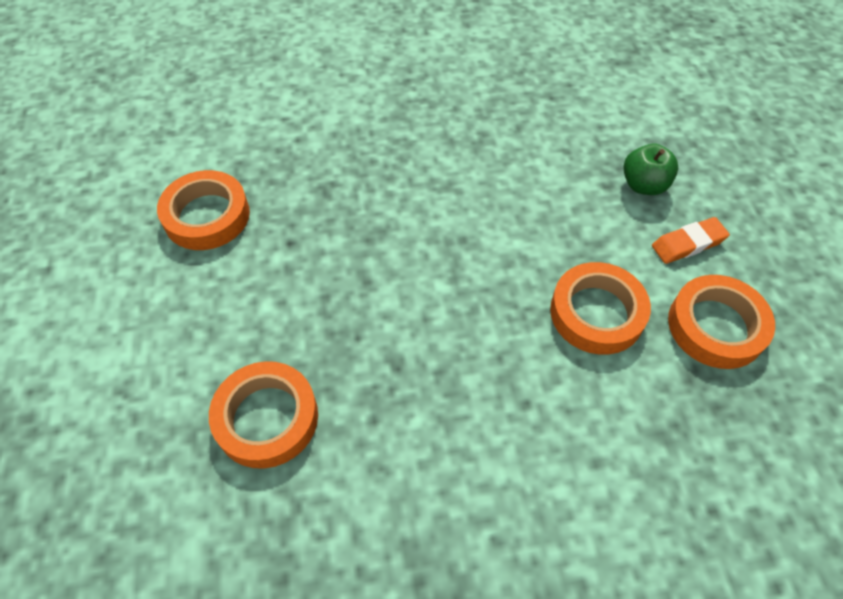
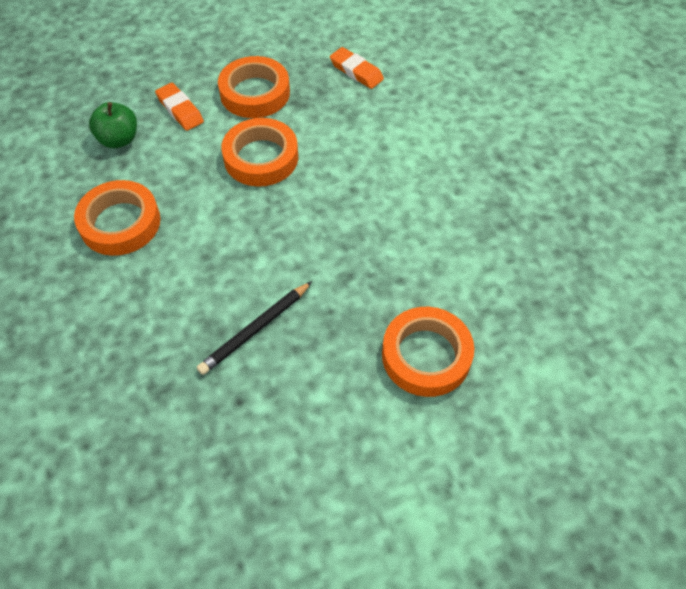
camera: 105 degrees left, 0 degrees up
(207, 216) = (219, 502): orange tape -> orange tape (120, 223)
(360, 267) = (255, 330): none -> black pencil
(760, 467) = (356, 71): none -> orange eraser

